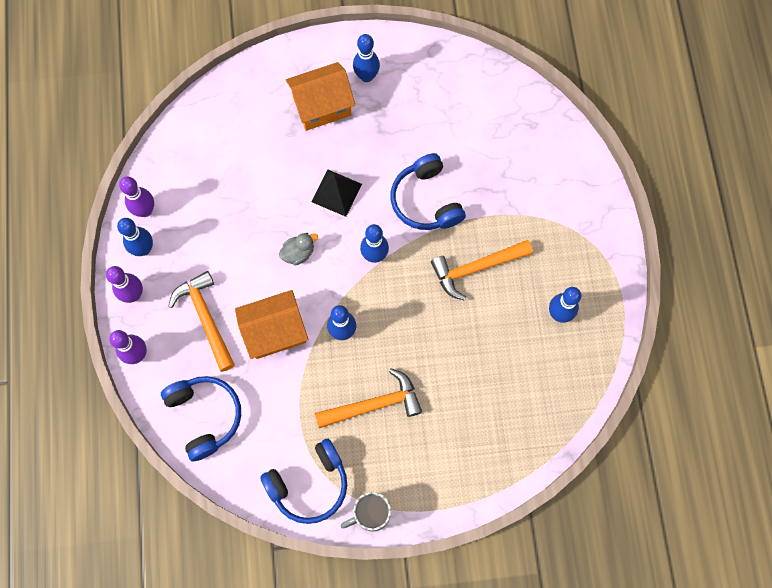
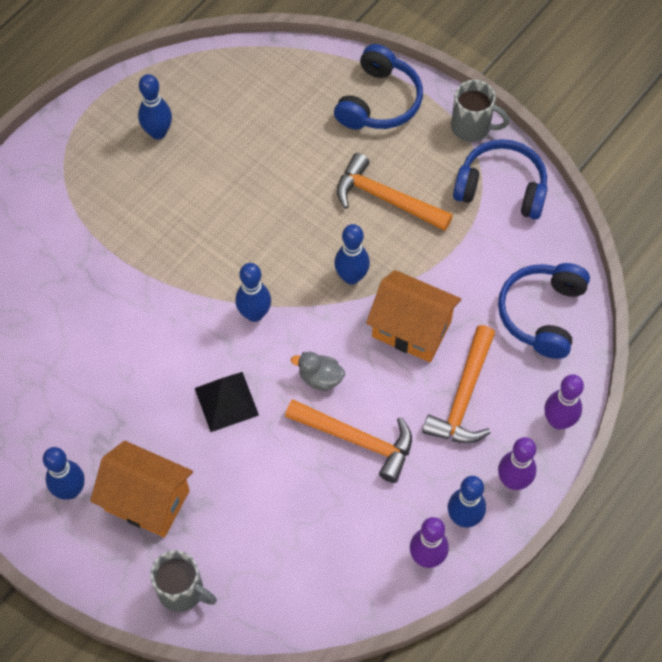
camera: 135 degrees left, 10 degrees down
(256, 82) = (182, 591): none -> grey mug
(426, 200) = (156, 319): blue headphones -> blue headphones (379, 101)
(476, 268) = (181, 225): orange hammer -> orange hammer (357, 440)

